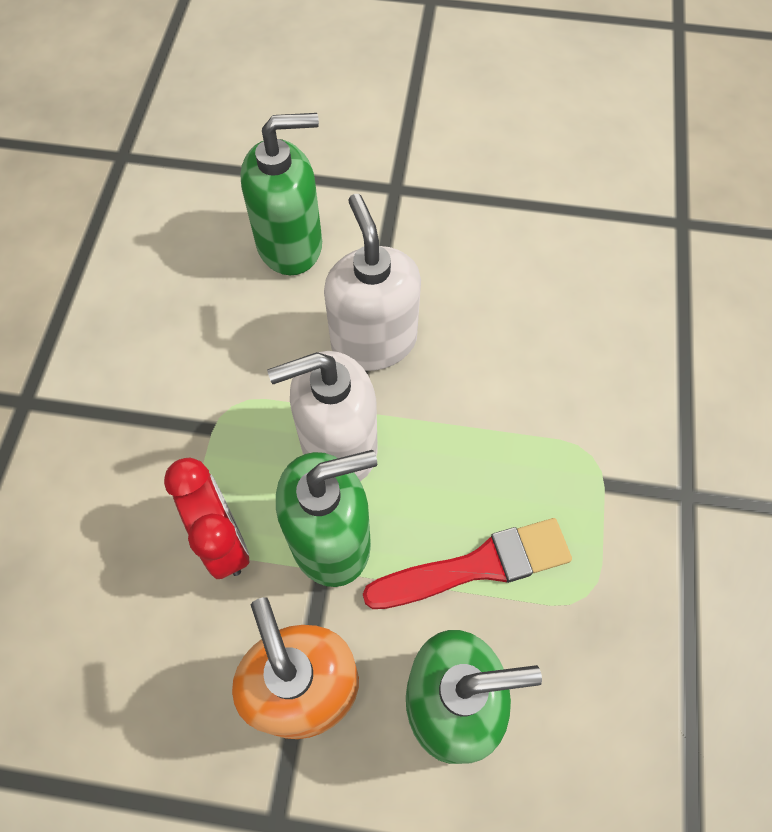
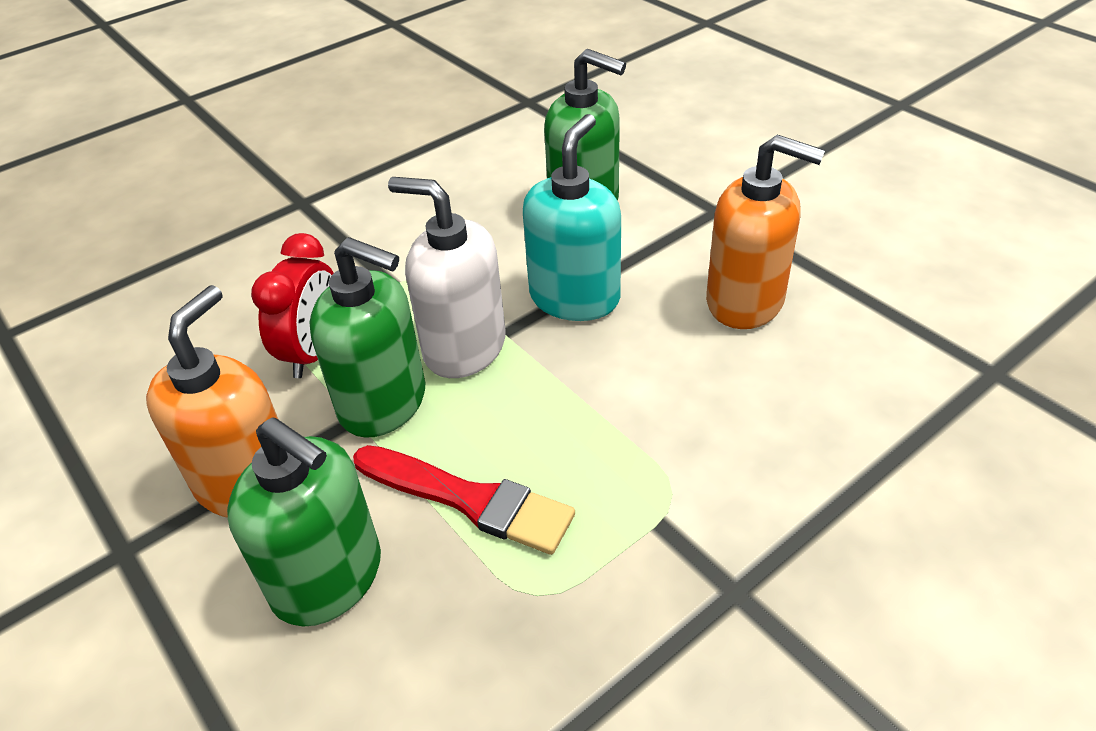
camera: 45 degrees right, 20 degrees down
(373, 341) = (575, 297): white soap dispenser -> turquoise soap dispenser
(494, 263) = (745, 301): none -> orange soap dispenser

